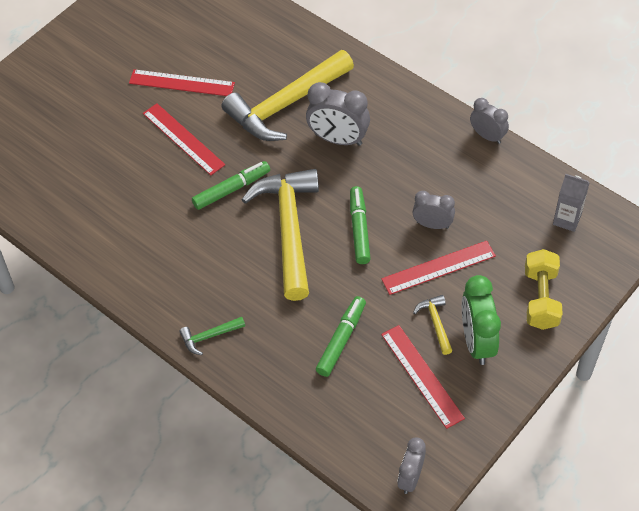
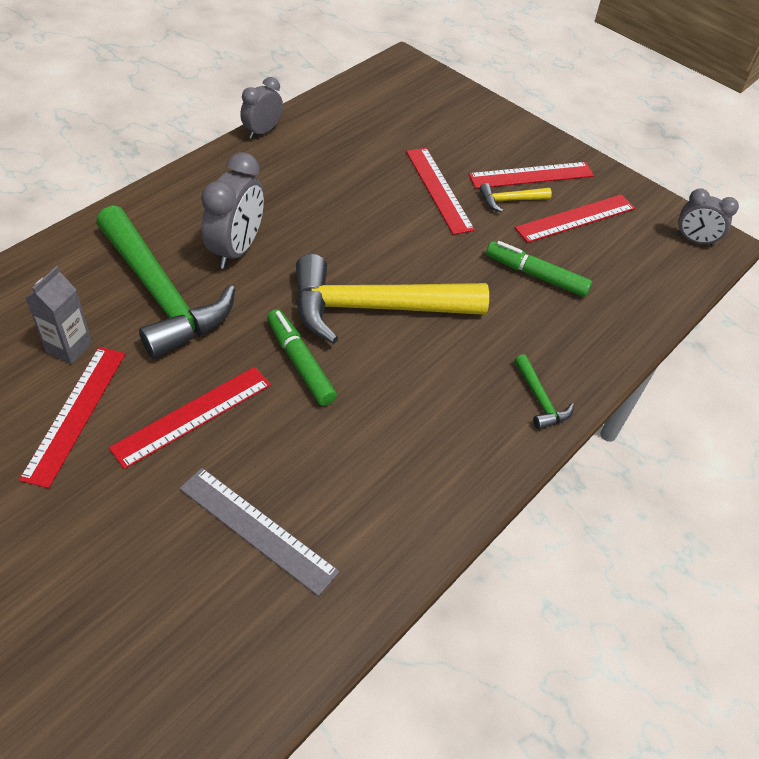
camera: 95 degrees left, 5 degrees down
(102, 182) = (257, 529): none -> grey ruler
(286, 104) = (161, 294): yellow hammer -> green hammer
(359, 229) = (381, 245): green marker -> none
(432, 225) = (380, 187): grey clock -> none
(477, 342) = (531, 175): green clock -> red ruler
(540, 298) = (478, 128): yellow dumbbell -> none
(567, 219) = (383, 97): grey carton -> grey carton (69, 347)

